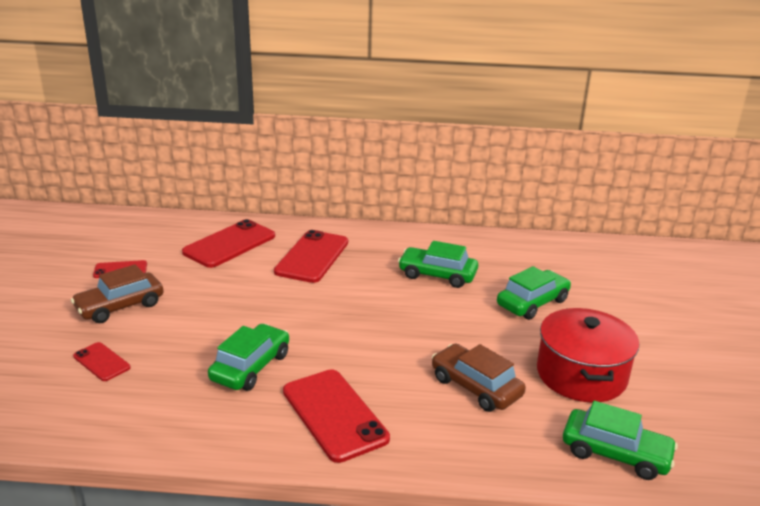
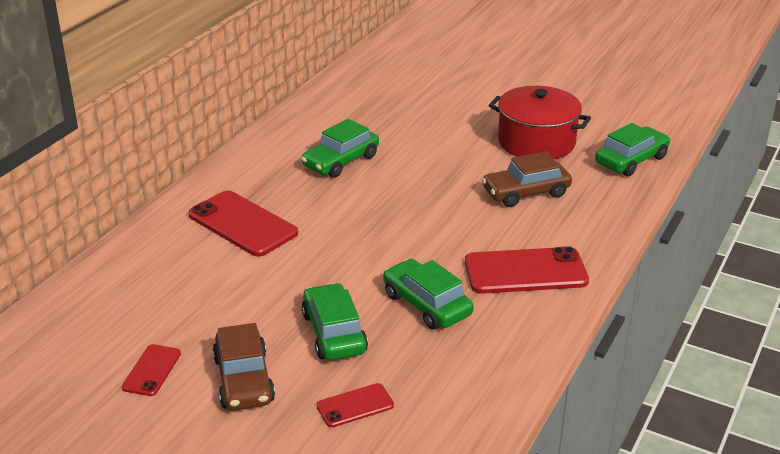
camera: 65 degrees left, 5 degrees up
(229, 244) = (161, 275): red phone -> none
(532, 303) = (423, 129): green car -> green car (334, 333)

